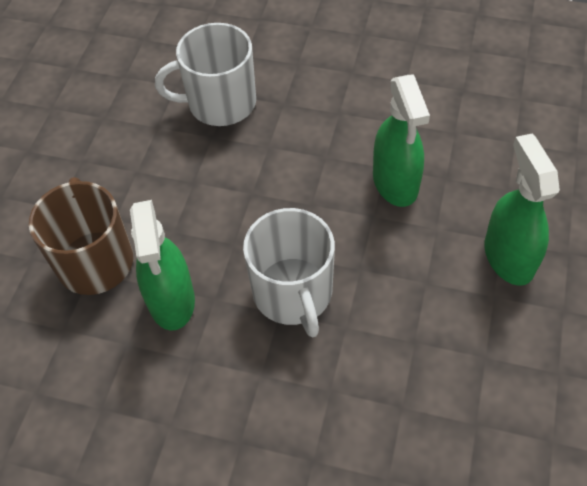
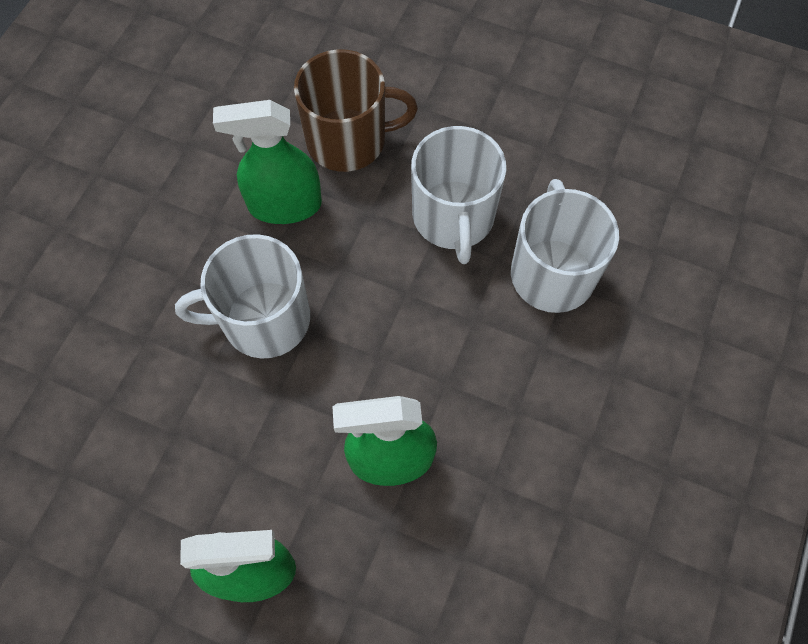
camera: 95 degrees right, 10 degrees up
(175, 170) = (453, 217): none -> white mug

